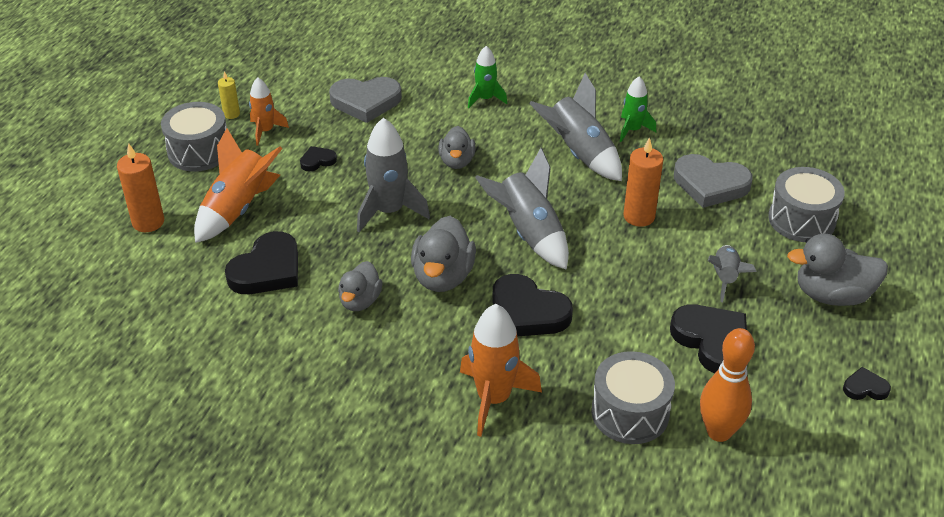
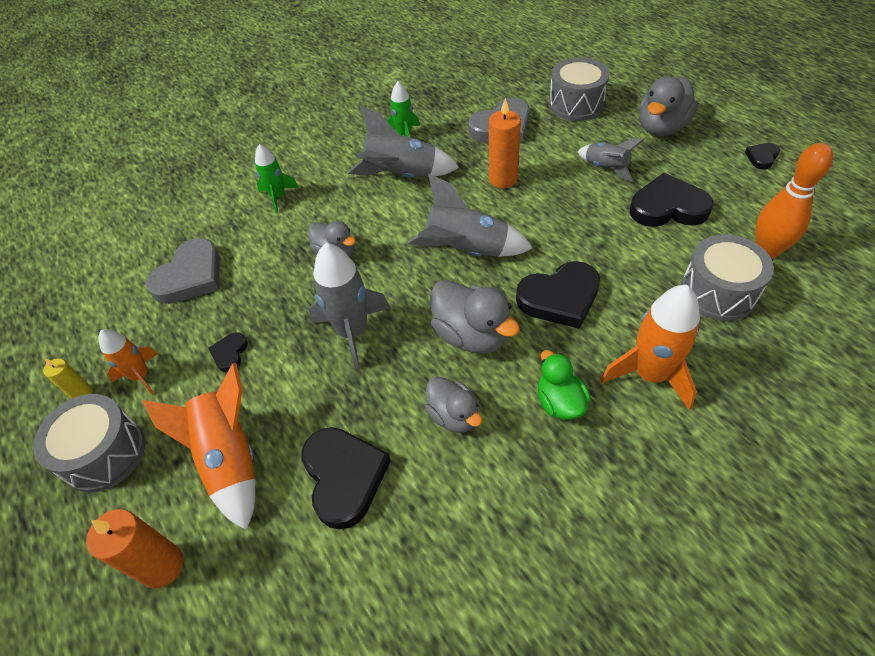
camera: 50 degrees left, 10 degrees up
(420, 354) = (559, 402): none -> green duck

